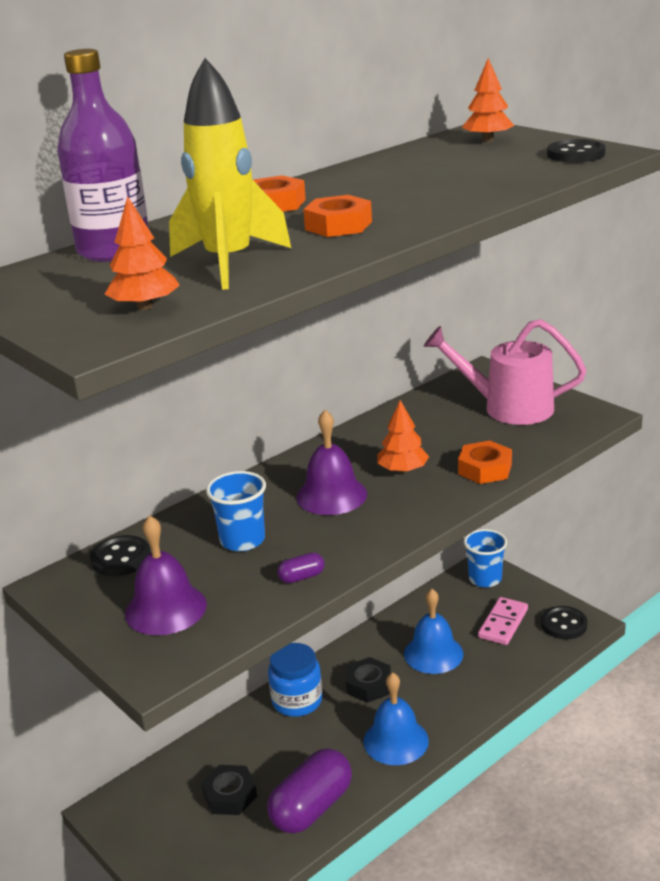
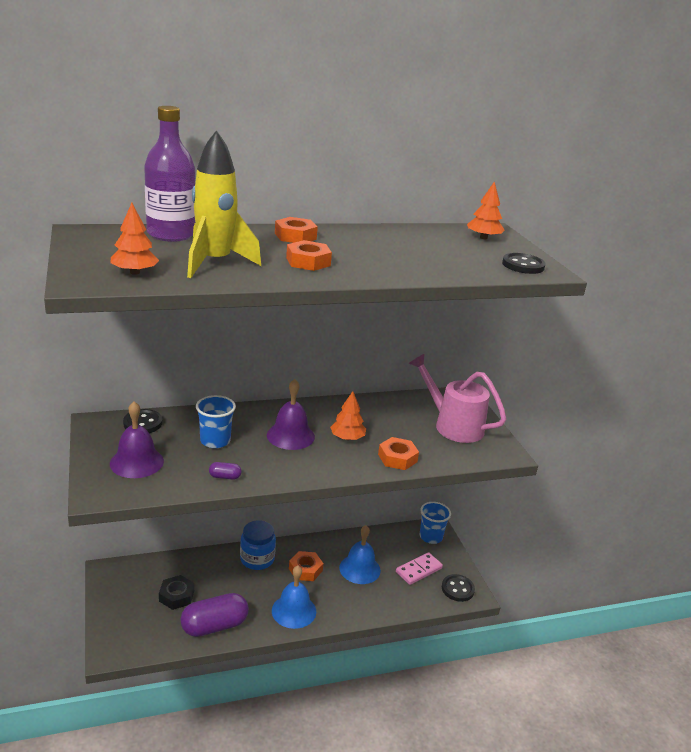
camera: 20 degrees right, 0 degrees up
(368, 685) = (305, 569): black nut -> orange nut

